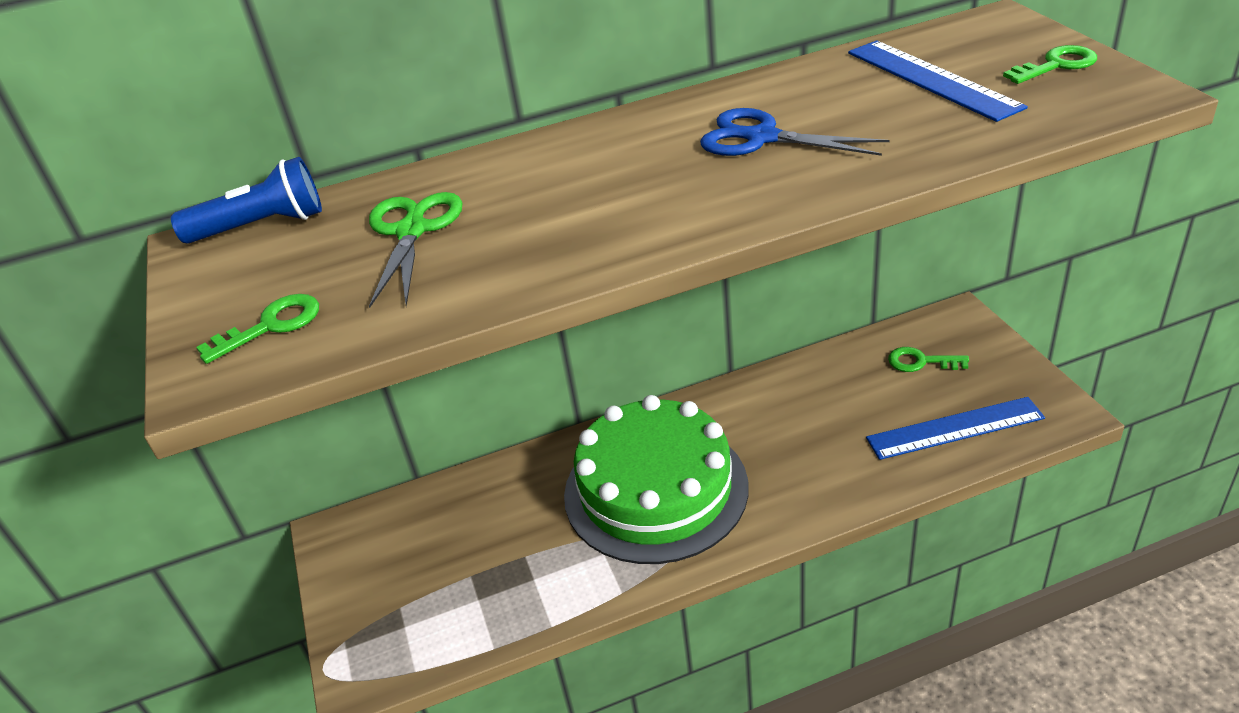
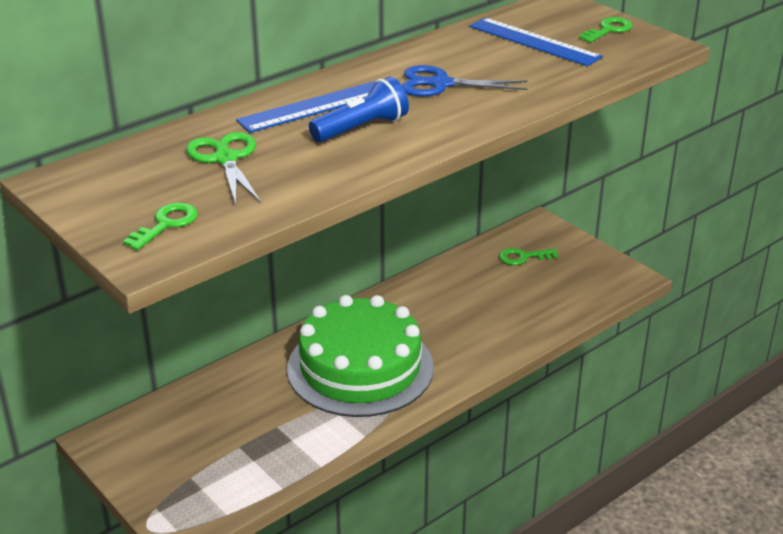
camera: 25 degrees left, 5 degrees down
(261, 226) = (98, 166): blue flashlight -> blue flashlight (361, 128)
(955, 428) = (562, 297): blue ruler -> blue ruler (314, 107)

